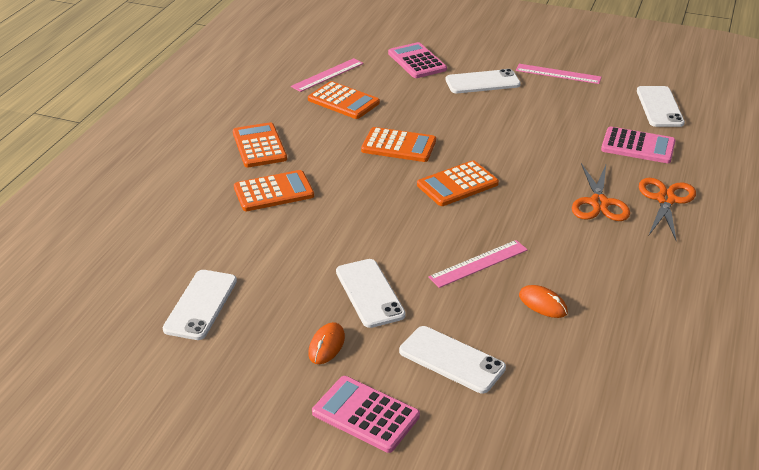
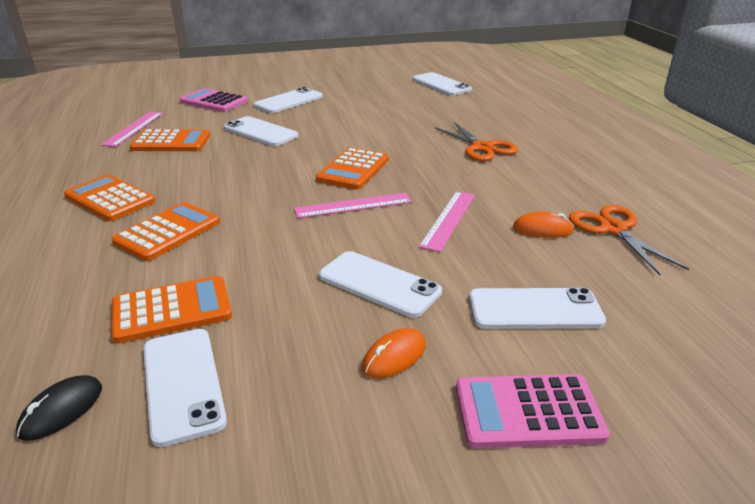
camera: 35 degrees left, 5 degrees down
(135, 291) = (61, 410): none -> black mouse
(326, 345) = (394, 356): orange mouse -> orange mouse turned 60 degrees clockwise
(398, 146) = (264, 158): orange calculator -> orange calculator (172, 310)
(422, 114) = (260, 132): none -> white phone
(558, 74) = (343, 84): pink ruler -> pink ruler (353, 205)
(638, 146) = (459, 108): pink calculator -> none
(666, 200) = (524, 132): orange scissors -> orange scissors (613, 229)

